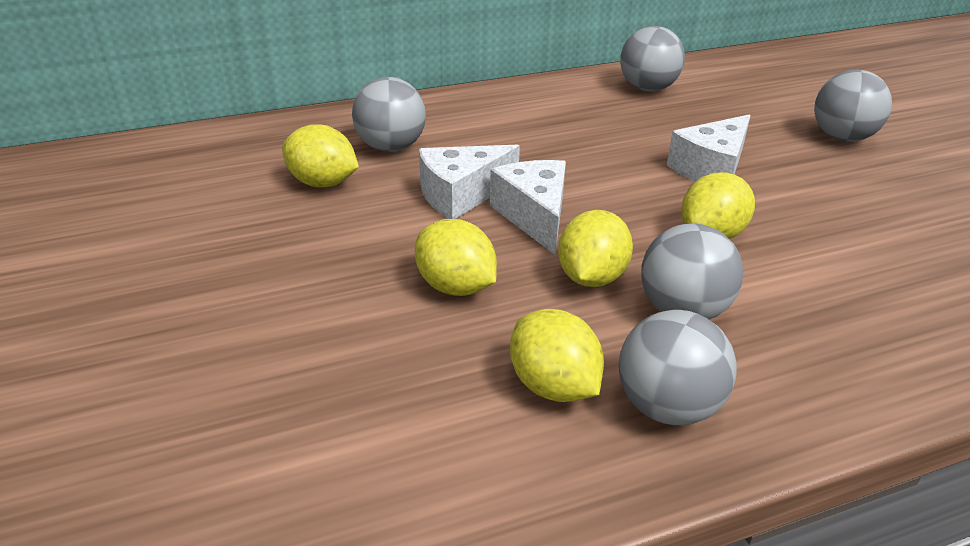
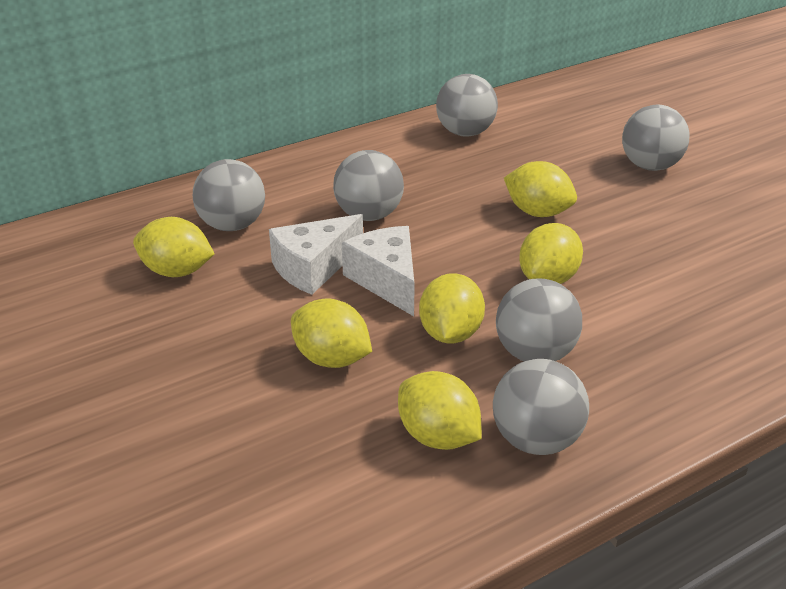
camera: 10 degrees left, 0 degrees up
(531, 153) = (369, 215): none -> grey ball
(711, 168) = (538, 212): white cheese -> yellow lemon

